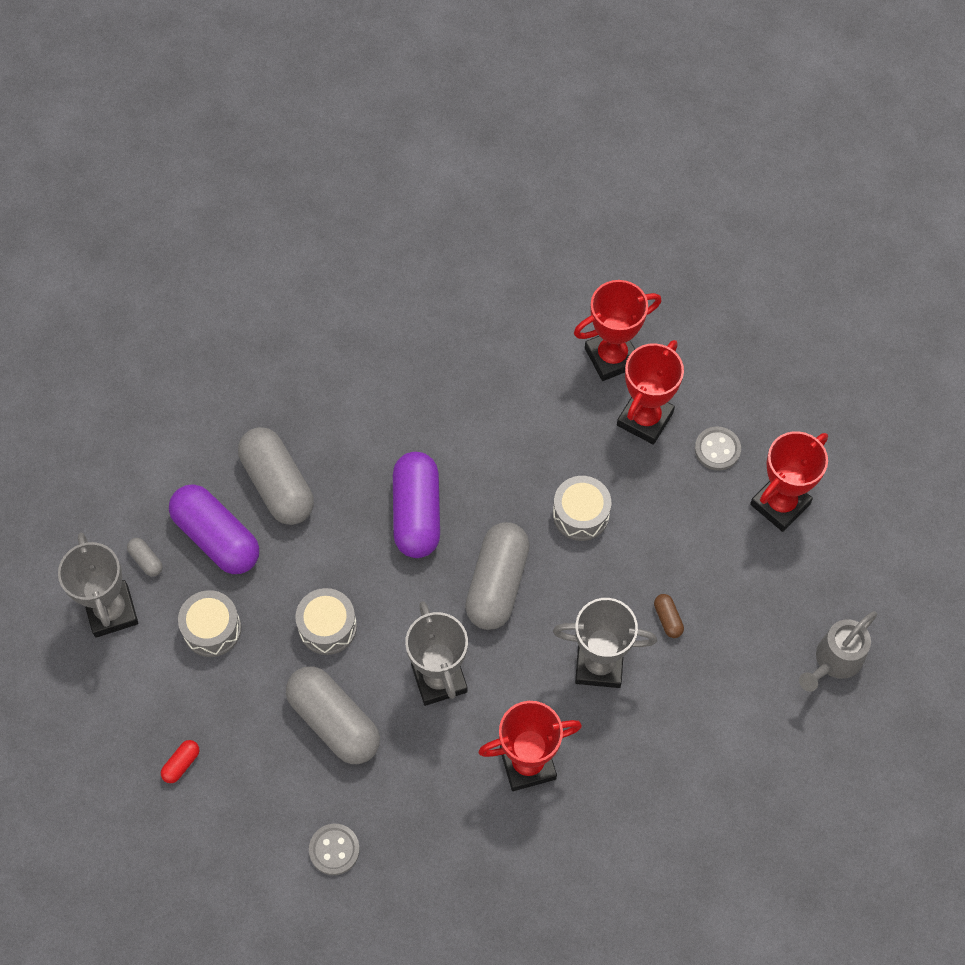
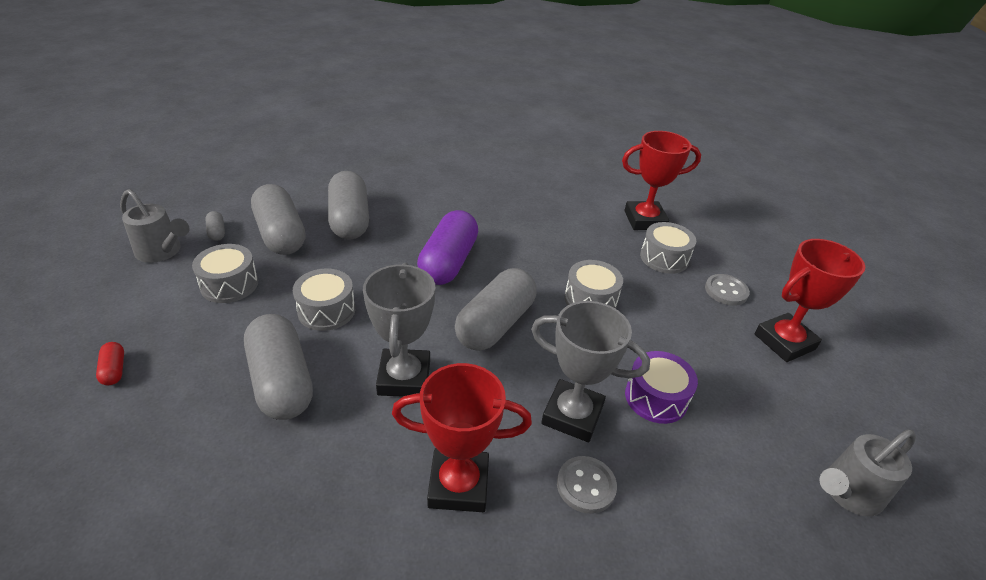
camera: 15 degrees right, 25 degrees down
(111, 611) = (162, 252): grey trophy -> grey watering can
(181, 764) = (114, 370): red capsule -> red capsule turned 75 degrees counterclockwise
(217, 538) = (280, 234): purple capsule -> grey capsule
(334, 850) = (193, 502): grey button -> grey button (586, 485)
(645, 419) = (664, 258): red trophy -> grey drum
(667, 619) = (656, 398): brown capsule -> purple drum

